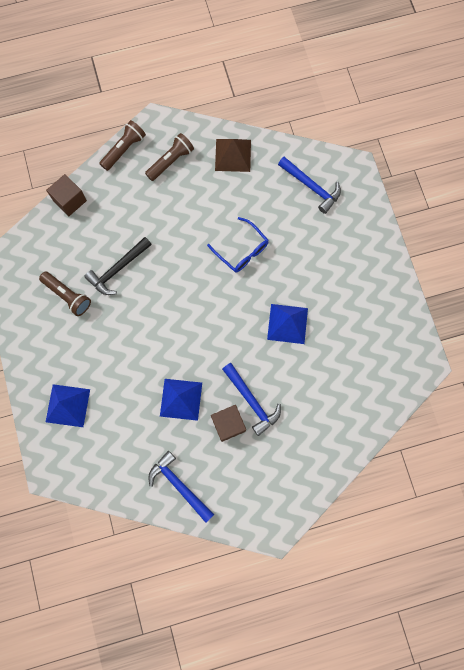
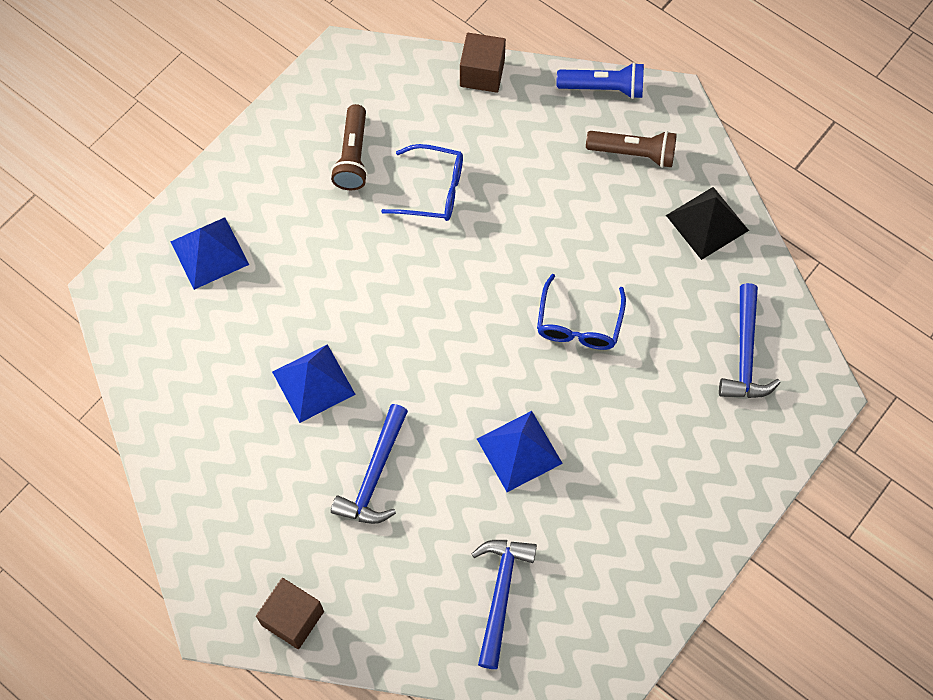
camera: 55 degrees right, 10 degrees down
(118, 269) = (434, 190): black hammer -> blue glasses
(124, 149) = (603, 88): brown flashlight -> blue flashlight
(179, 485) = (195, 457): blue hammer -> blue hammer (500, 595)
(228, 424) = (321, 465): brown cube -> brown cube (293, 618)
(233, 155) = (707, 223): brown pyramid -> black pyramid

